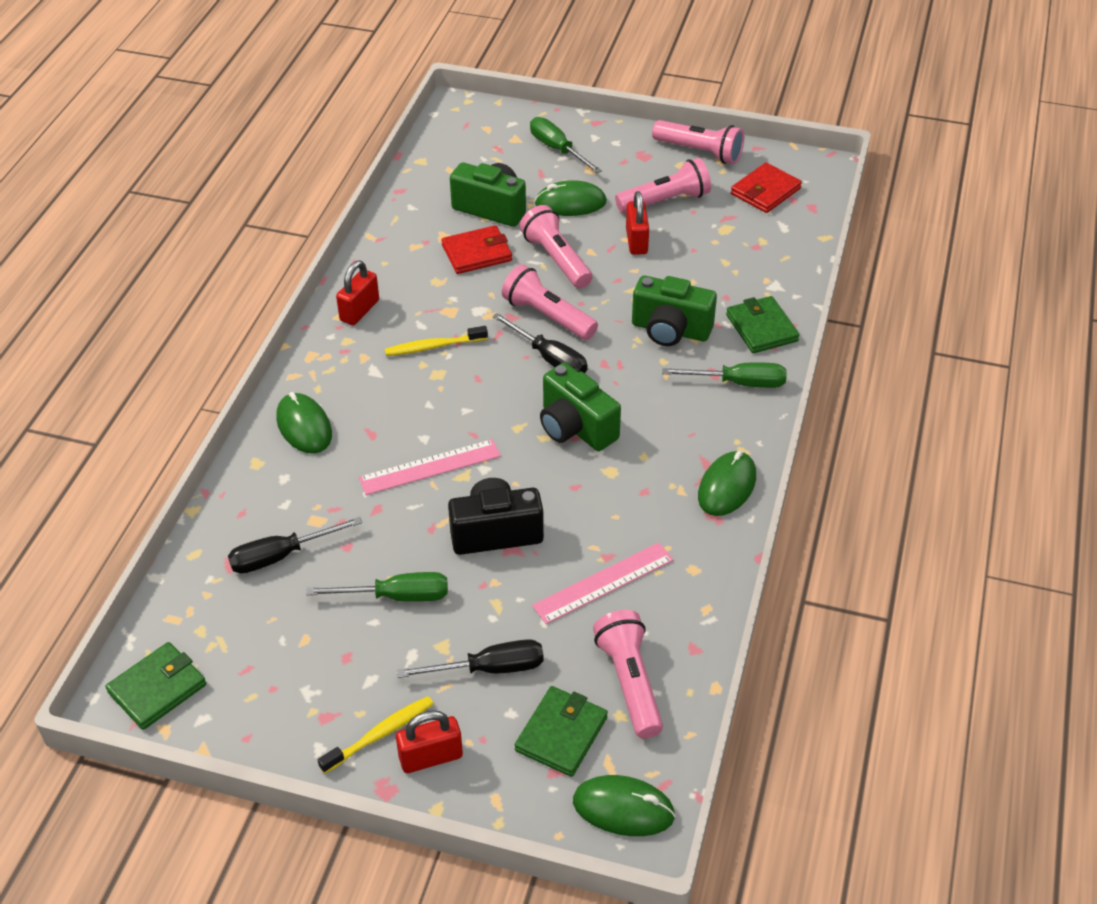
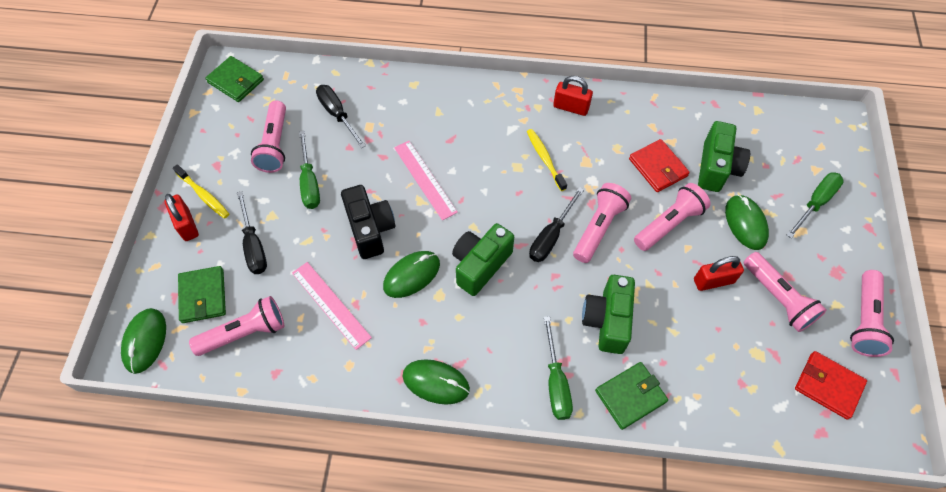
camera: 80 degrees right, 15 degrees up
(304, 426) = (450, 101): green mouse -> green mouse (411, 275)
(311, 637) = (275, 145): none -> pink flashlight
(561, 734) = (203, 296): green wallet -> green wallet turned 60 degrees clockwise

